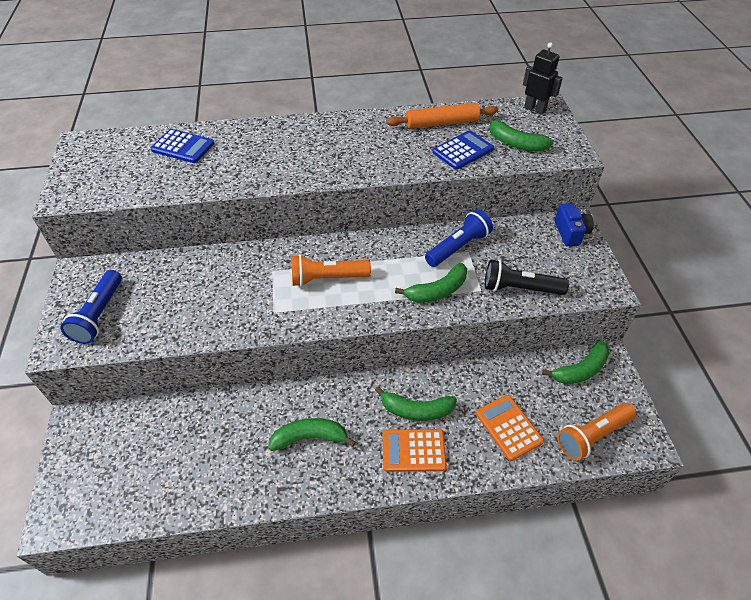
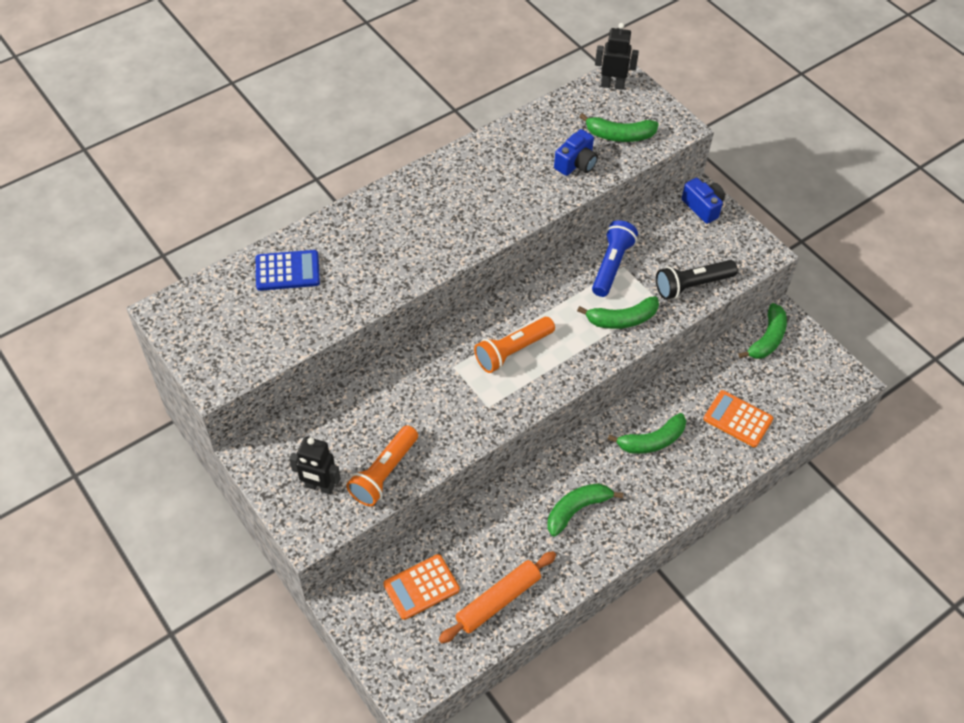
camera: 30 degrees left, 5 degrees up
(99, 315) = (319, 487): blue flashlight -> black robot
(413, 450) = (672, 477): orange calculator -> orange calculator (421, 587)
(437, 291) = (622, 319): green banana -> green banana turned 45 degrees clockwise
(441, 123) = (533, 137): orange rolling pin -> orange rolling pin (498, 600)
(463, 150) = (576, 164): blue calculator -> blue camera
(592, 436) = (807, 394): orange flashlight -> orange flashlight (384, 473)

